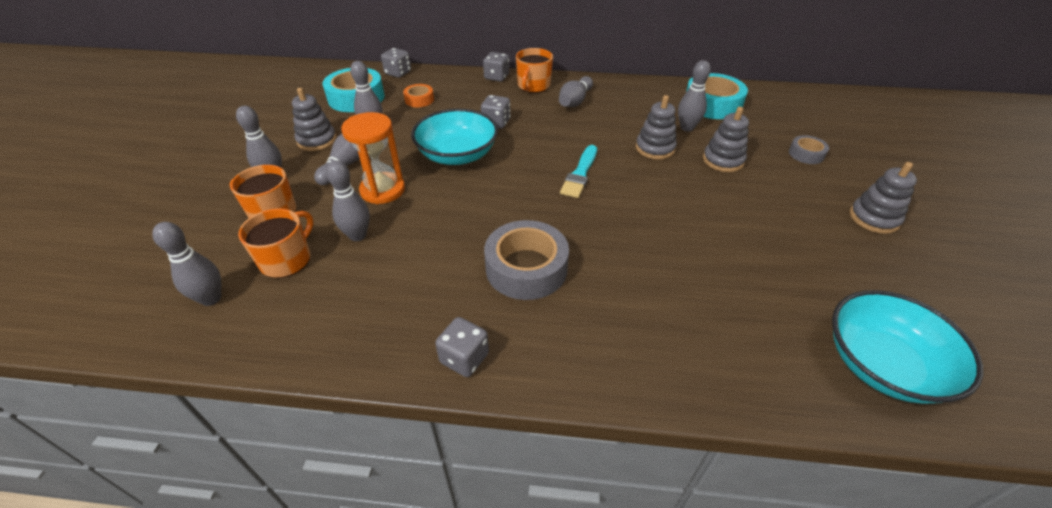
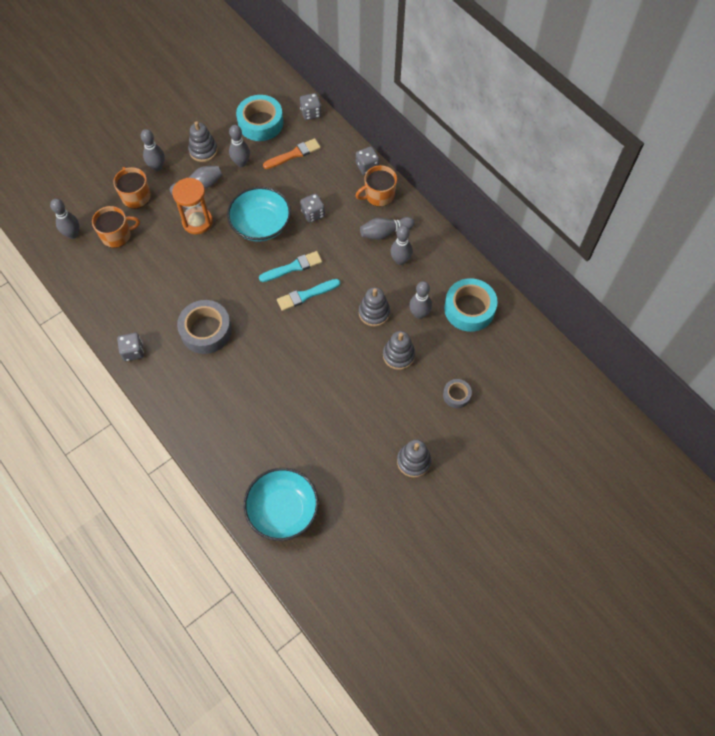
camera: 45 degrees right, 20 degrees up
(358, 235) = (157, 245): grey bowling pin -> grey bowling pin (400, 260)
(419, 100) = (294, 154): orange tape -> orange brush
(536, 163) = (293, 267): none -> turquoise brush

